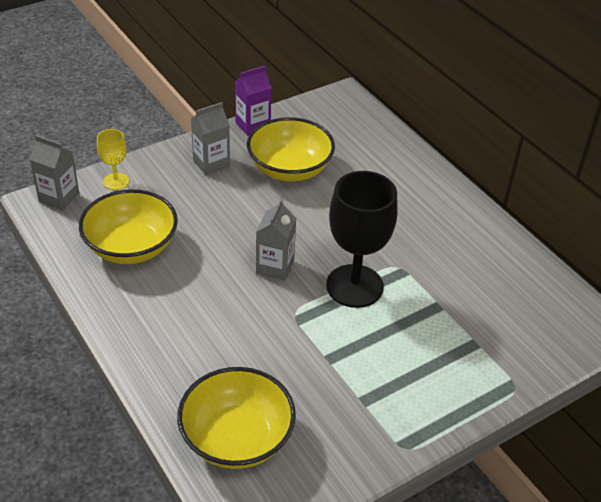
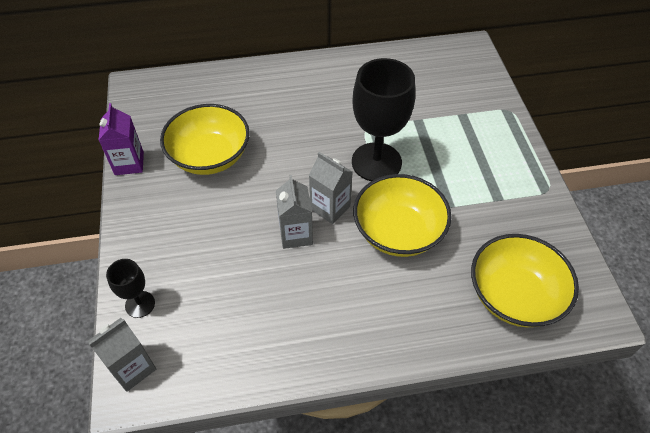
camera: 65 degrees left, 10 degrees up
(116, 181) = (140, 304): yellow goblet -> black goblet
(131, 247) = (249, 315): yellow bowl -> yellow bowl (398, 232)
(211, 163) = (164, 213): grey carton -> grey carton (296, 234)

